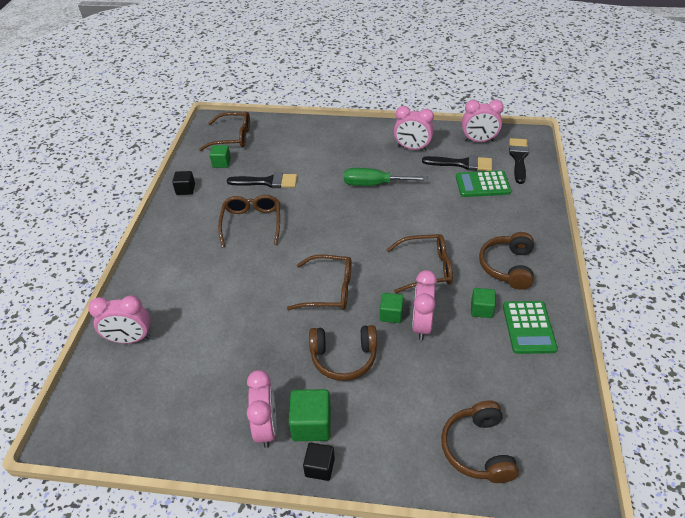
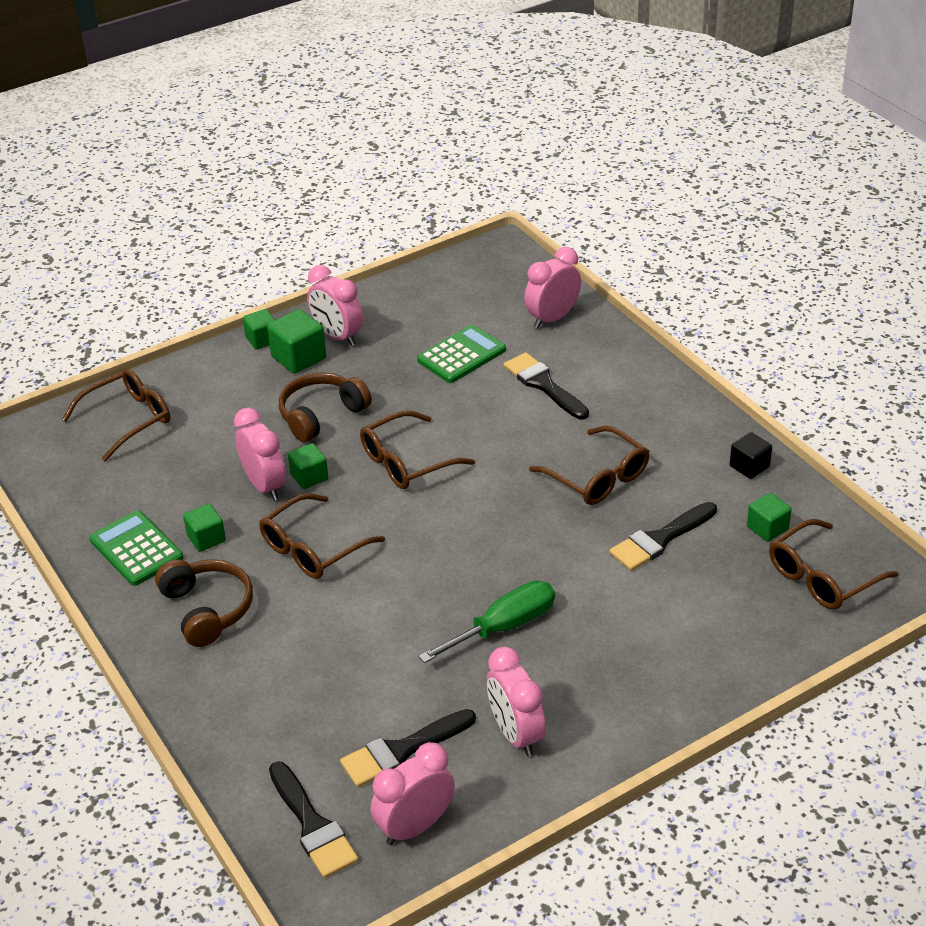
camera: 140 degrees right, 5 degrees down
(202, 292) = (543, 385): none -> black brush
(319, 467) = (262, 340): black cube -> green cube
(412, 148) = (515, 734): pink clock -> pink clock turned 90 degrees counterclockwise
(478, 449) = (128, 419): brown headphones -> brown glasses
(482, 184) = (335, 727): green calculator -> green calculator (461, 355)

